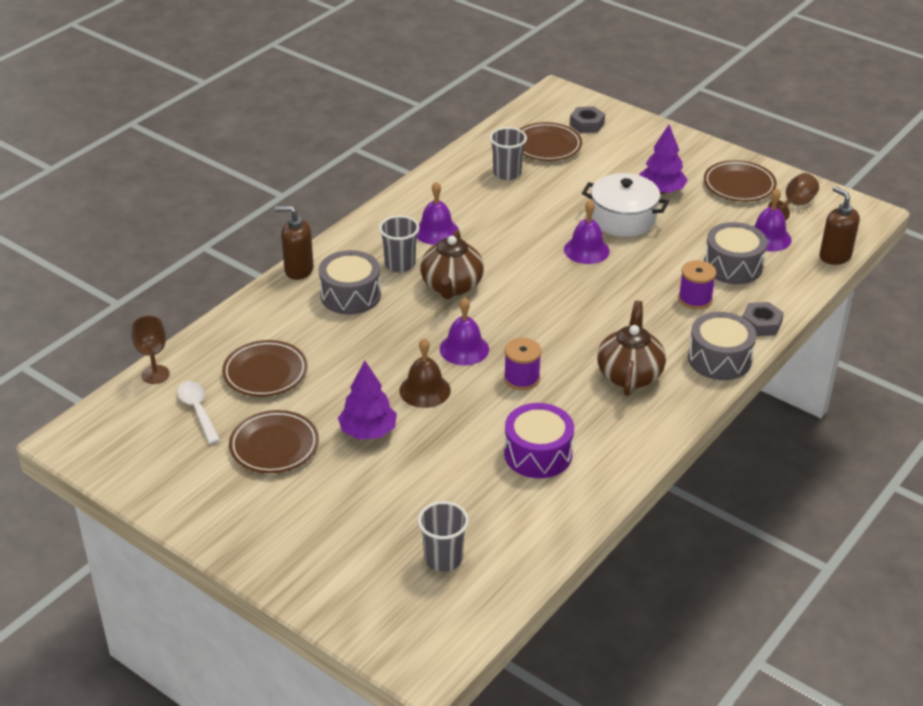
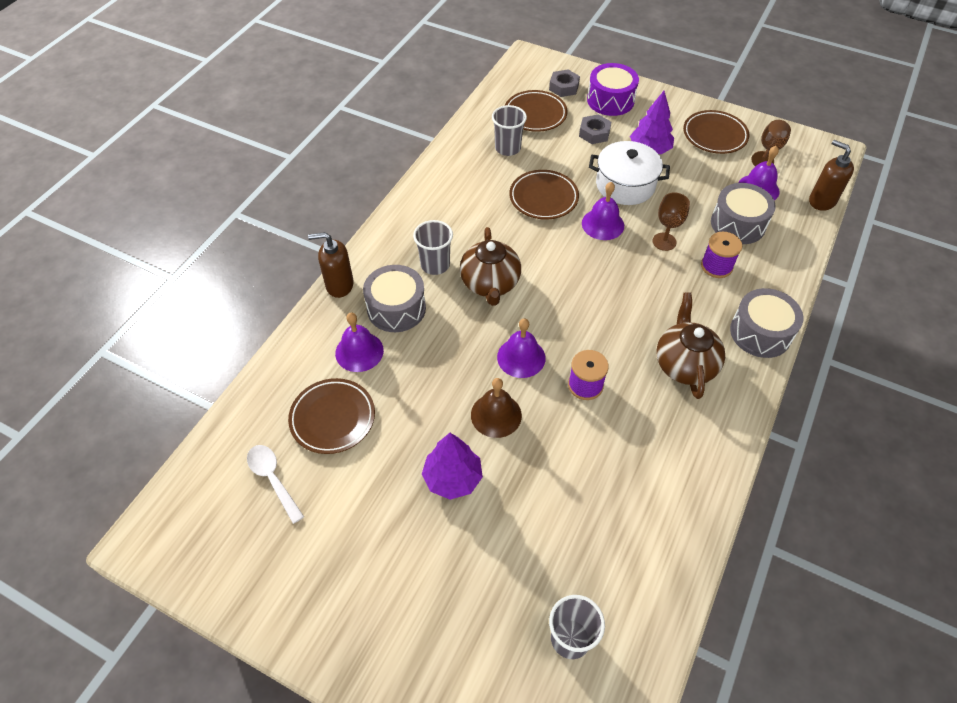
camera: 10 degrees left, 15 degrees up
(155, 374) = (220, 438): brown goblet -> brown goblet (664, 241)
(274, 446) = (361, 514): brown plate -> brown plate (543, 198)
(436, 231) = (460, 221): purple bell -> purple bell (359, 351)
(538, 454) = (627, 478): purple drum -> purple drum (610, 100)
(761, 324) = (784, 286): grey nut -> grey nut (594, 133)

